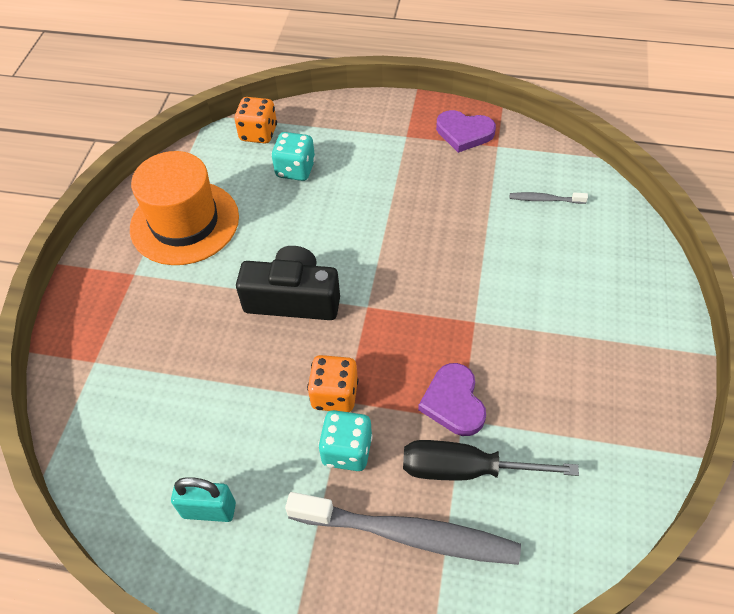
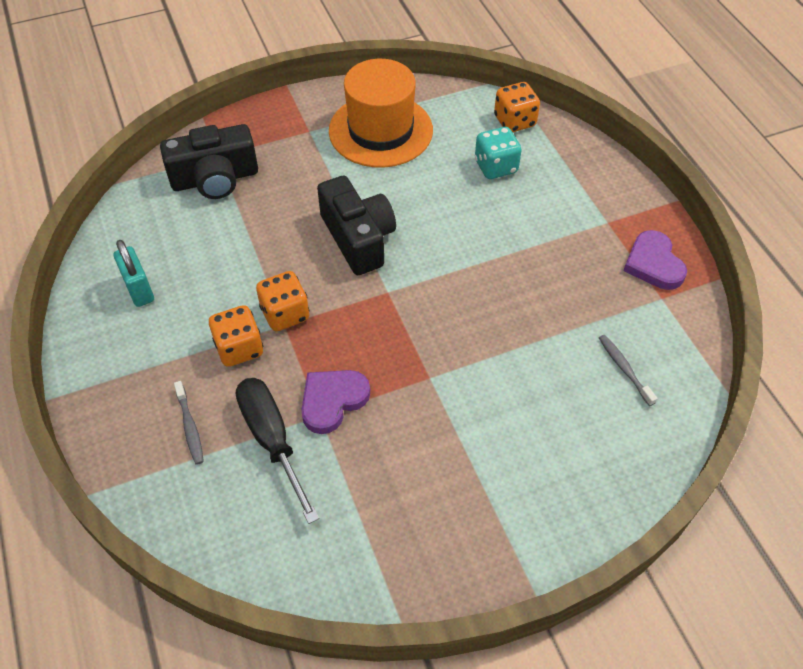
camera: 55 degrees right, 0 degrees up
(123, 377) = (215, 179): none -> black camera
(347, 450) = (239, 348): turquoise dice -> orange dice
(409, 534) = (190, 427): grey toothbrush -> grey toothbrush, size x0.43

